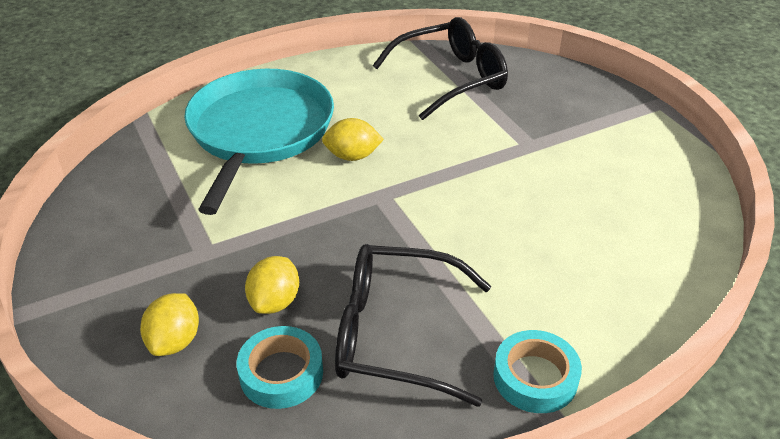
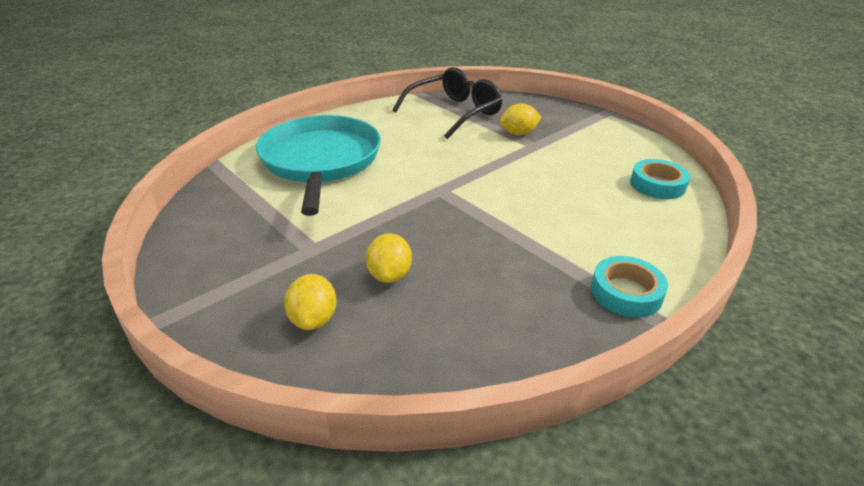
camera: 15 degrees left, 5 degrees down
(281, 373) = (421, 327): turquoise tape -> turquoise tape (657, 185)
(352, 156) = (404, 168): yellow lemon -> yellow lemon (518, 133)
(395, 334) = (501, 281): black glasses -> none

